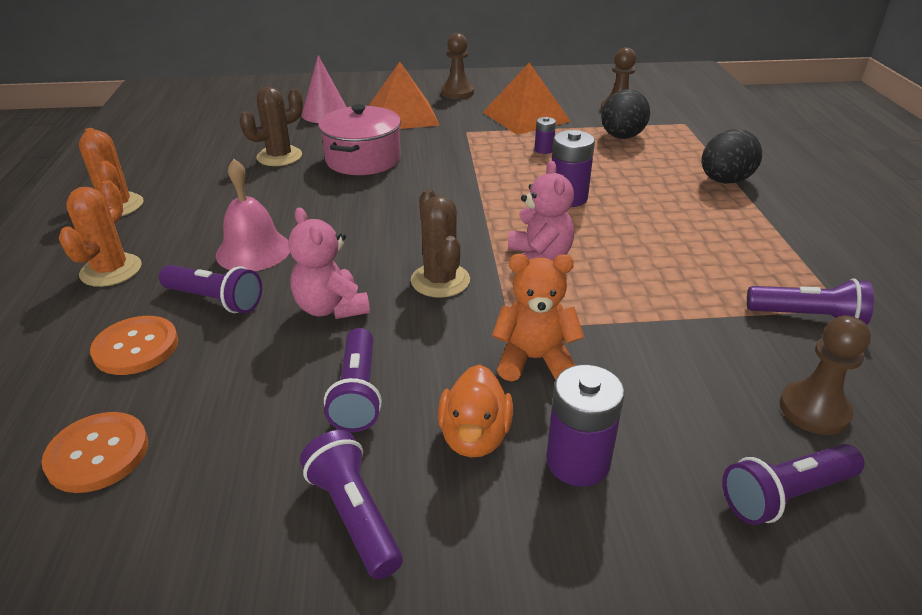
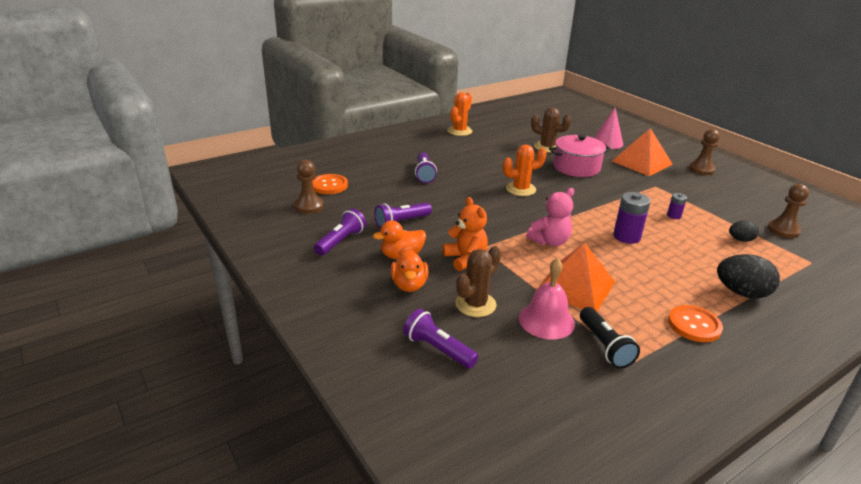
camera: 60 degrees right, 5 degrees down
(111, 270) = (419, 148): orange cactus -> orange cactus (520, 189)
(136, 347) = (382, 170): orange button -> orange button (694, 325)
(253, 251) = (465, 169): pink bell -> pink bell (546, 320)
(331, 308) = (447, 199): pink teddy bear -> none
(440, 280) = (497, 219): brown cactus -> brown cactus (475, 304)
(526, 116) = (709, 199): orange pyramid -> orange pyramid (575, 286)
(578, 462) = (409, 285): purple battery -> orange duck
(621, 137) = (740, 240): black egg -> black egg, size x0.57
(808, 317) = (604, 346): purple flashlight -> black flashlight
(814, 410) = (513, 355): brown pawn -> brown pawn (309, 206)

